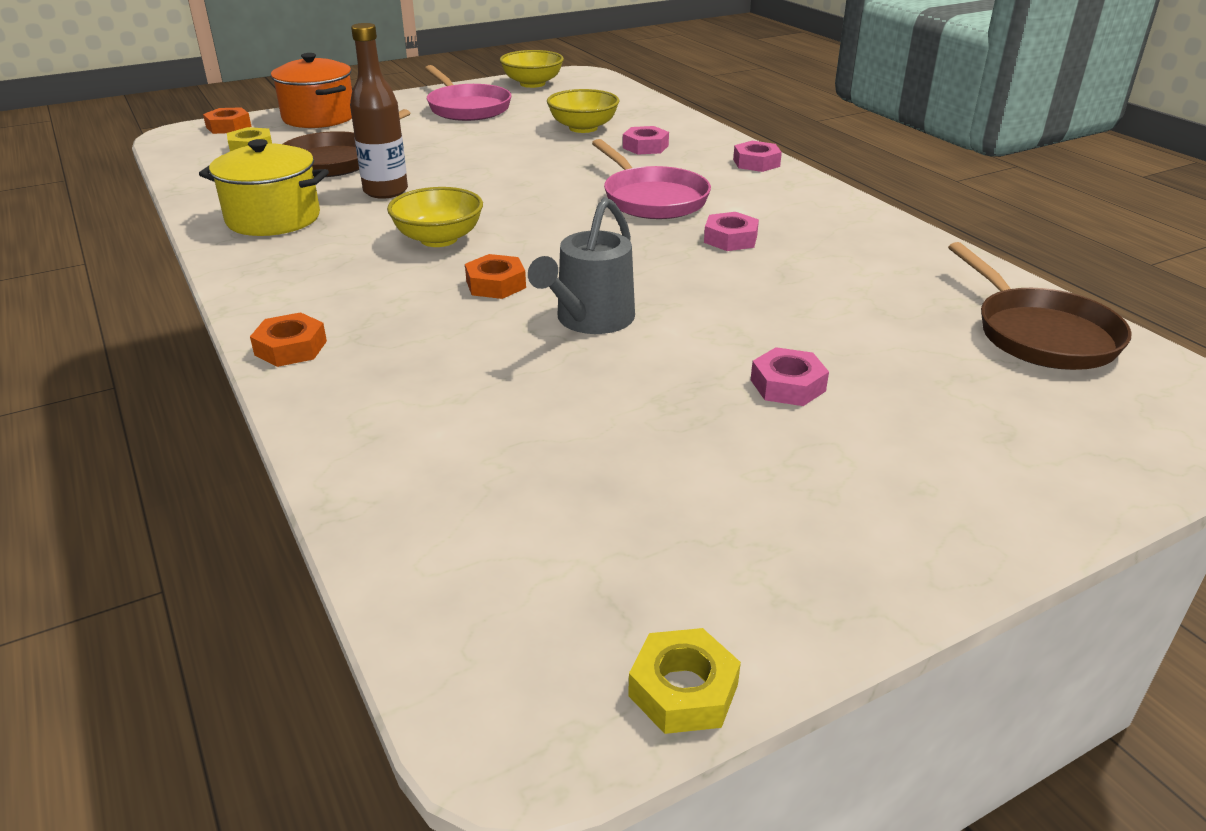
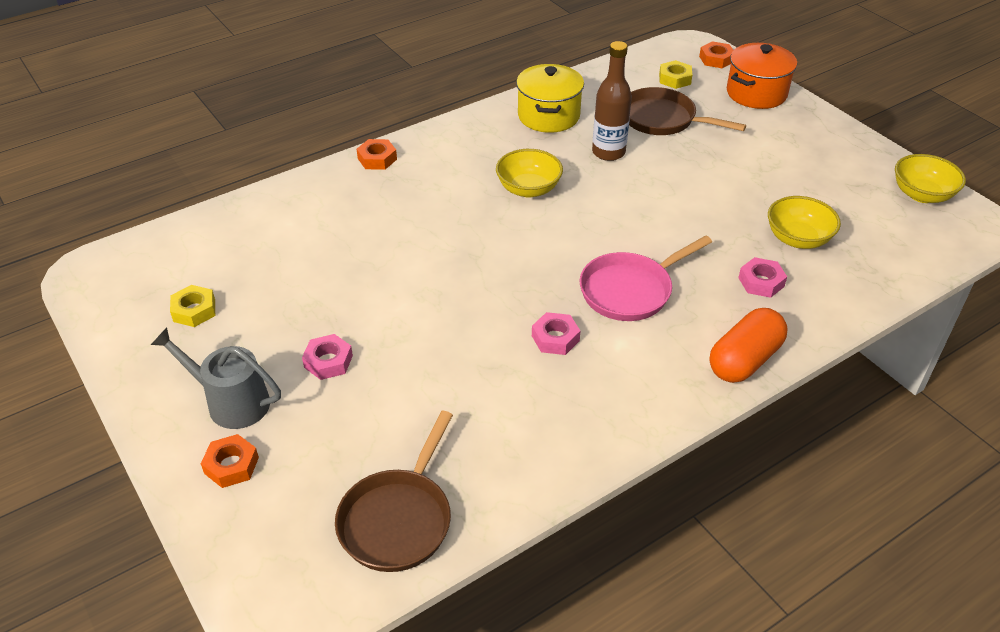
camera: 85 degrees right, 10 degrees up
(467, 108) = (821, 164): pink pan -> none
(496, 284) = (461, 223): orange nut -> orange nut (231, 465)
(590, 319) = (414, 269): grey watering can -> grey watering can (231, 402)
(683, 690) = (93, 316): yellow nut -> yellow nut (194, 310)
(756, 163) = (744, 360): pink nut -> orange capsule
(1040, 334) = (398, 519): brown pan -> brown pan turned 45 degrees counterclockwise

